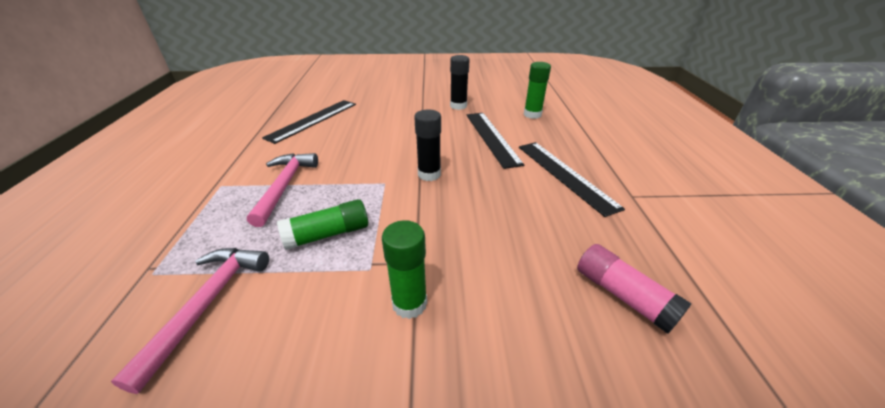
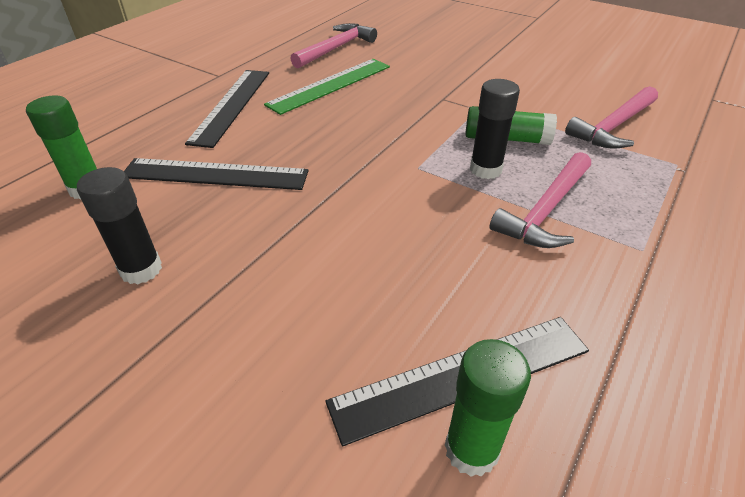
camera: 145 degrees left, 5 degrees up
(409, 303) = (465, 83): green glue stick -> green glue stick (471, 449)
(429, 174) = (358, 157): black glue stick -> black glue stick (485, 169)
(492, 138) = (215, 174): black ruler -> black ruler turned 75 degrees clockwise
(535, 228) = (330, 85): none -> green ruler
(623, 295) = (336, 48): pink glue stick -> pink hammer

